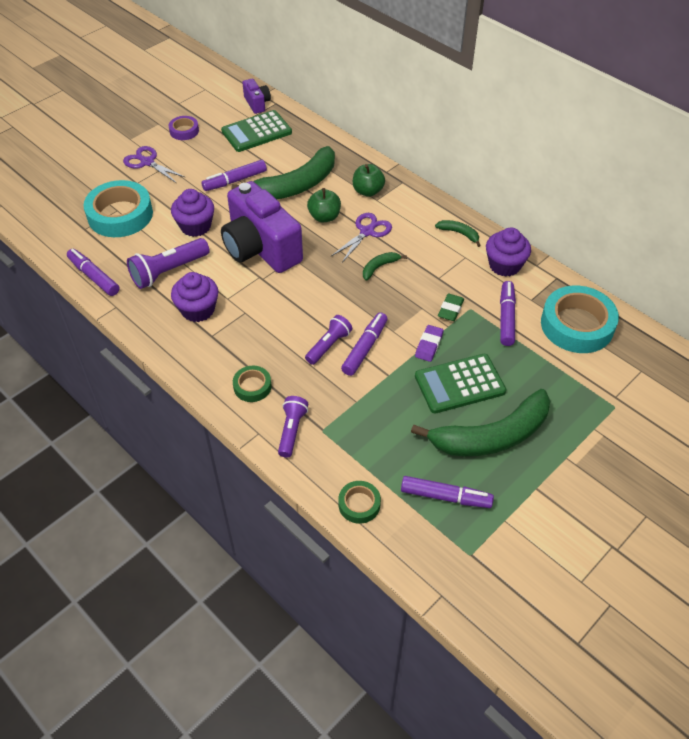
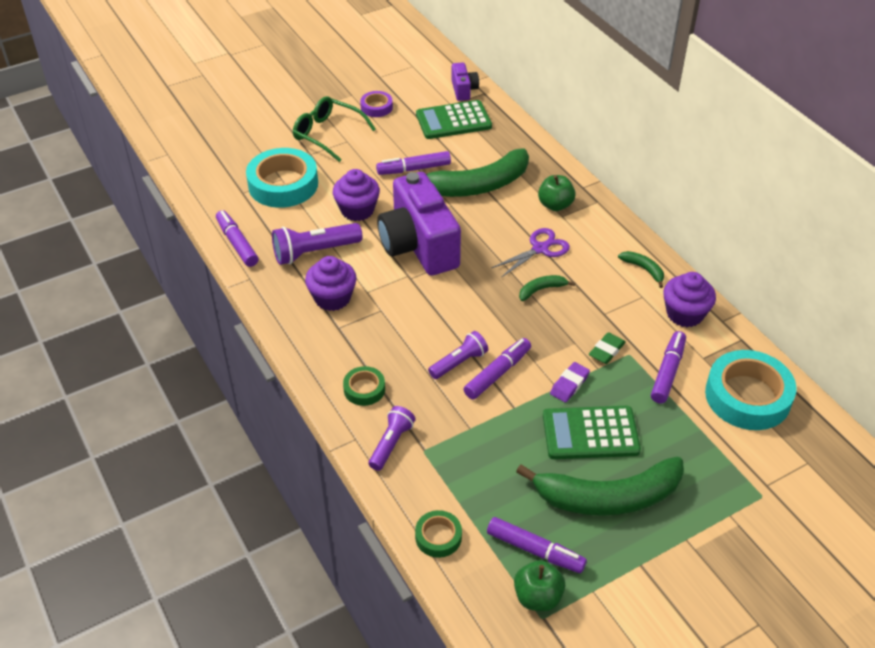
camera: 15 degrees right, 5 degrees down
(147, 162) = (328, 134): purple scissors -> green glasses
(324, 217) = (498, 224): green apple -> green apple (538, 597)

